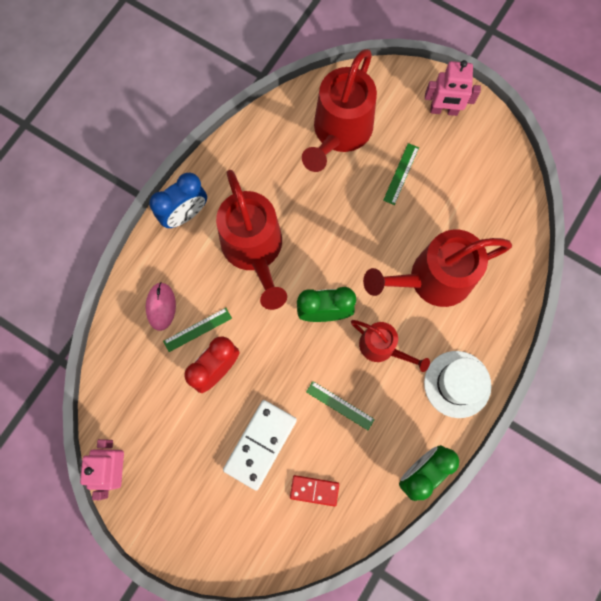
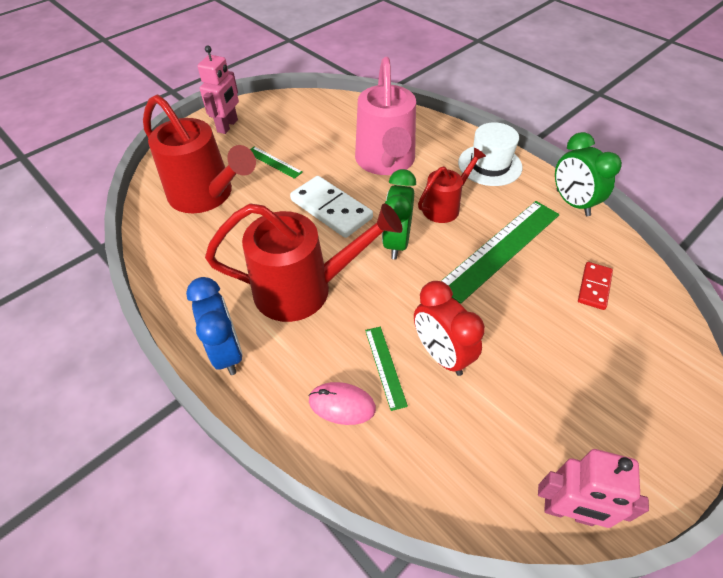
camera: 75 degrees left, 25 degrees down
(260, 444) = (540, 327): white domino -> white domino (331, 209)
(340, 405) = (501, 249): green ruler -> green ruler, size x2.09
(432, 279) = (386, 162): red watering can -> pink watering can

